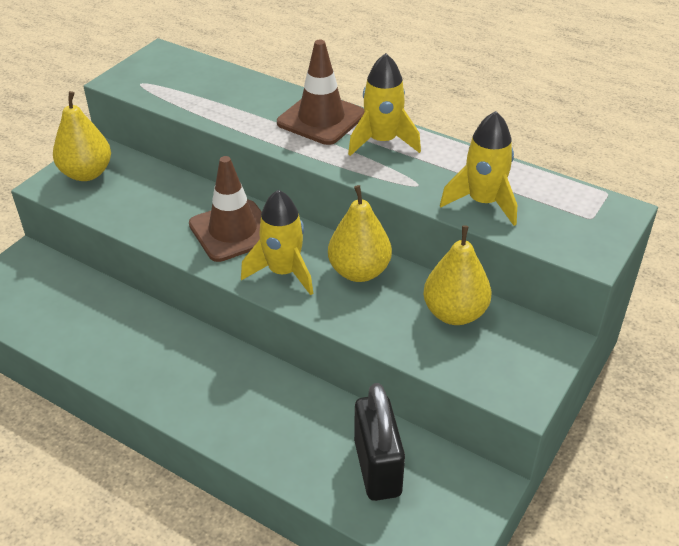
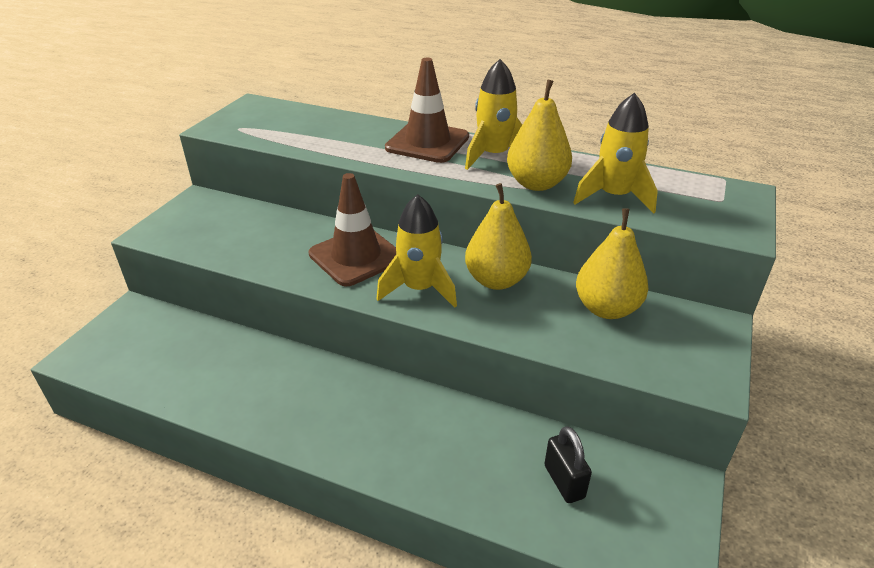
camera: 10 degrees left, 5 degrees down
(87, 173) = (191, 219): yellow pear -> yellow pear (536, 184)
(377, 468) = (564, 481): black padlock -> black padlock, size x0.59

